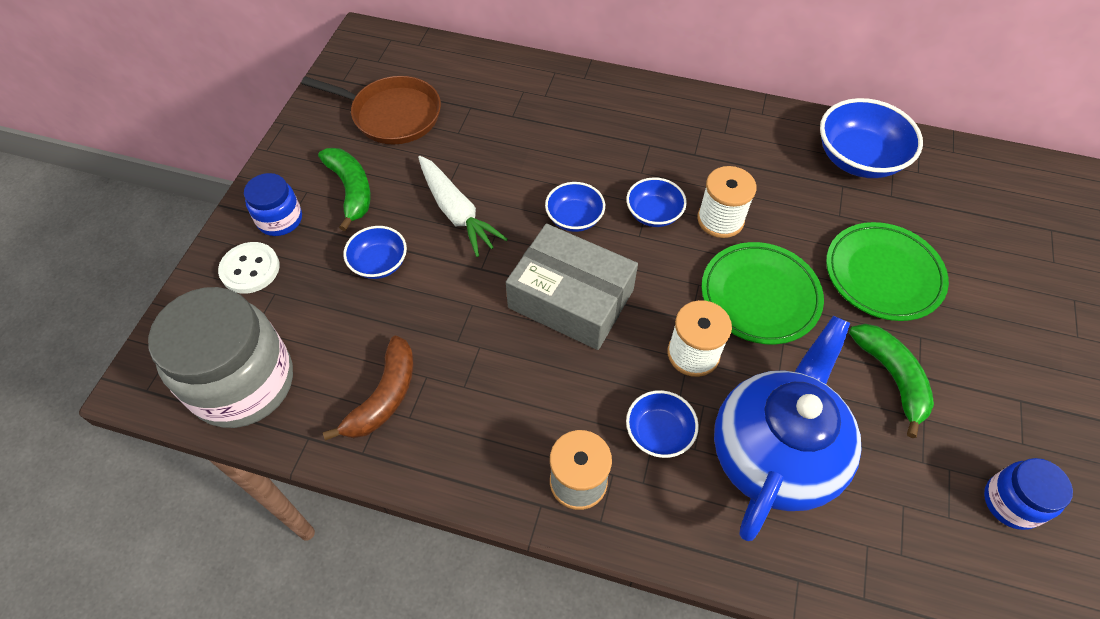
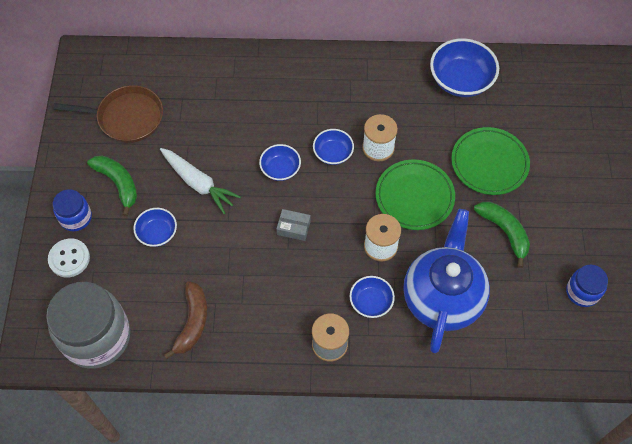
camera: 15 degrees left, 5 degrees up
(571, 299) = (293, 228): grey box -> grey box, size x0.43

